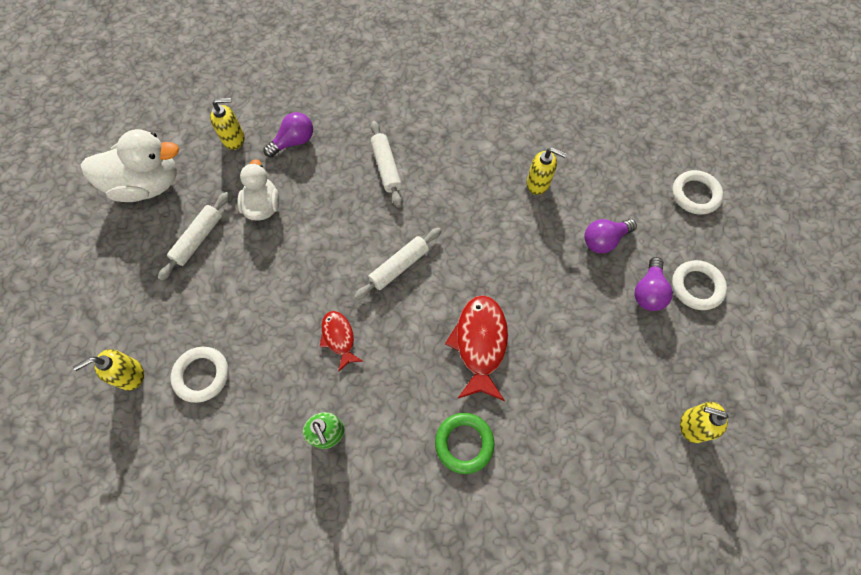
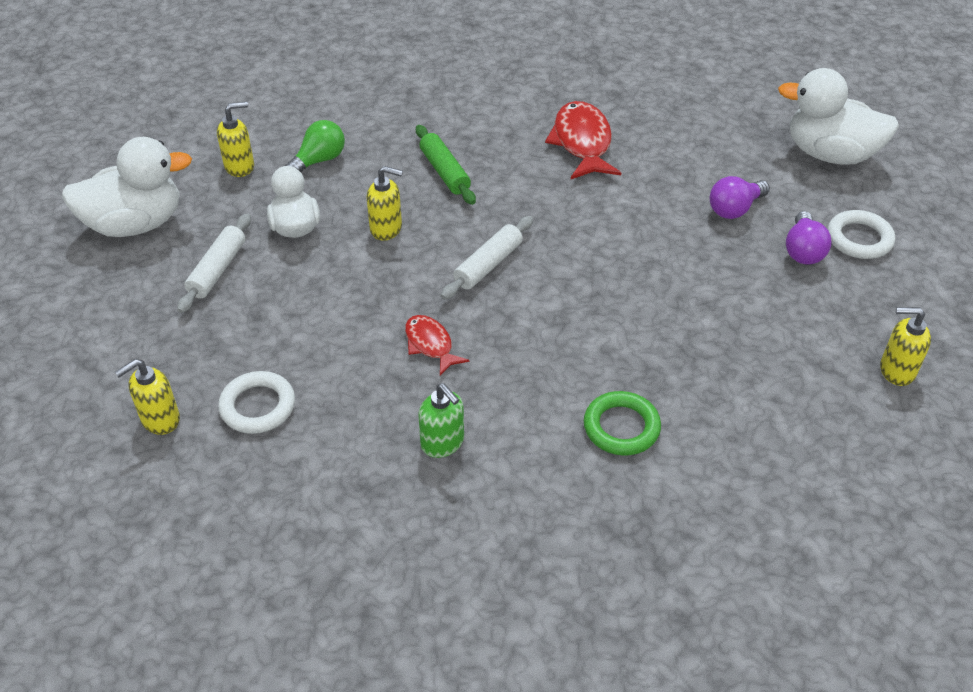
camera: 10 degrees left, 20 degrees down
(294, 142) = (319, 160): purple light bulb -> green light bulb
(386, 167) = (444, 172): white rolling pin -> green rolling pin
(480, 344) = (612, 327): red fish -> red fish (582, 143)
(538, 183) = (638, 165): yellow soap dispenser -> yellow soap dispenser (386, 228)
(695, 194) = (830, 154): white ring -> white duck

